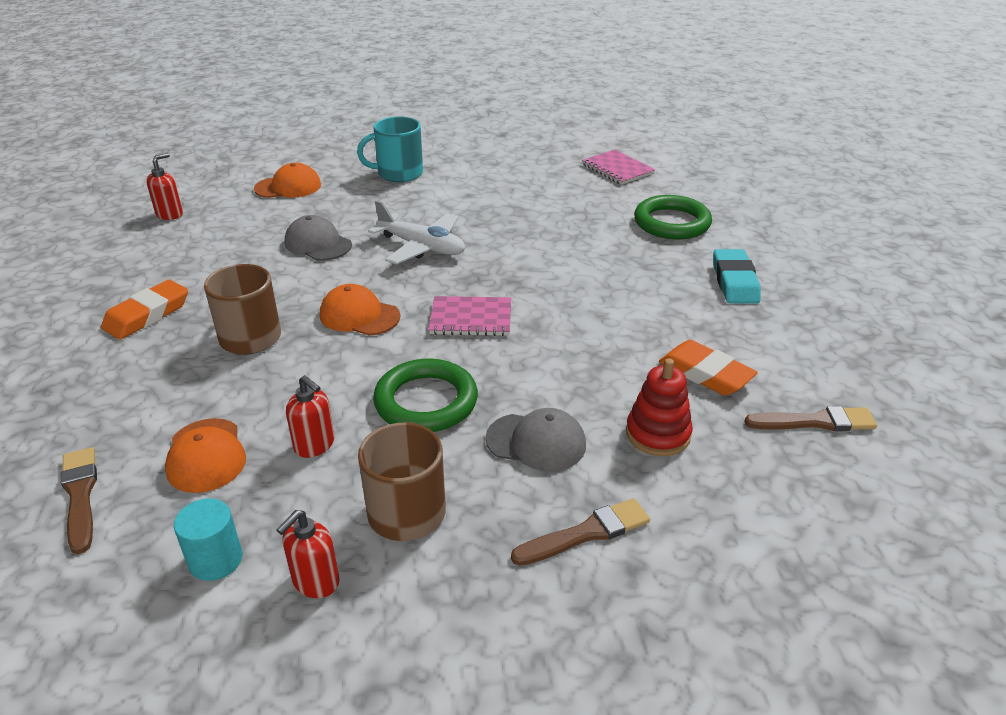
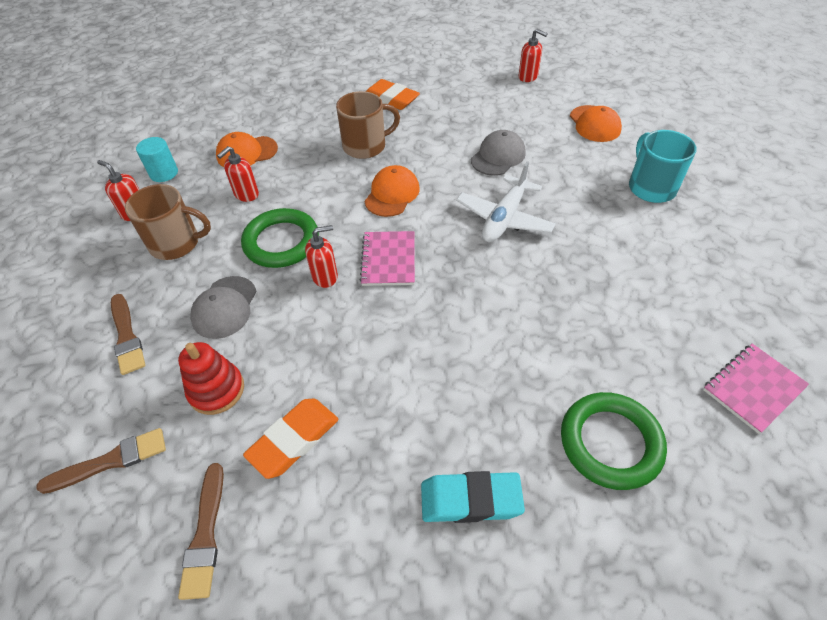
camera: 90 degrees right, 15 degrees up
(80, 495) = (225, 118): brown brush -> brown brush (110, 461)
(492, 362) = (325, 276): none -> red soap dispenser

